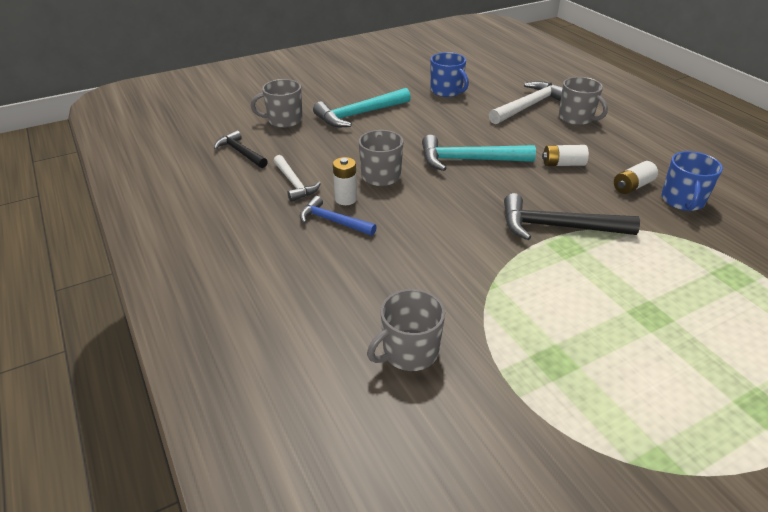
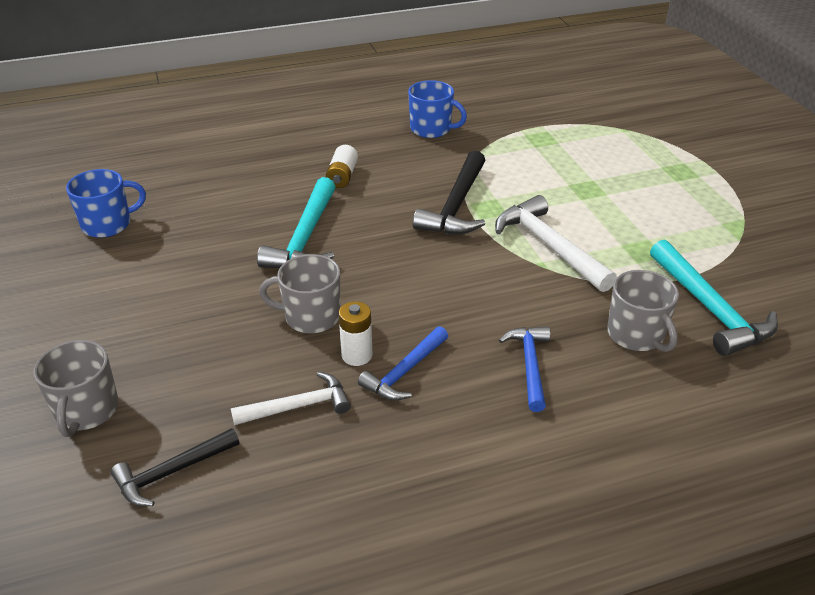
camera: 80 degrees left, 0 degrees up
(352, 283) = (529, 365): none -> blue hammer
(360, 114) = (124, 318): turquoise hammer -> turquoise hammer (709, 308)
(528, 106) = (198, 169): white hammer -> white hammer (549, 246)
(576, 118) = (248, 144): grey mug -> none
(632, 186) = (399, 147): white battery -> none

